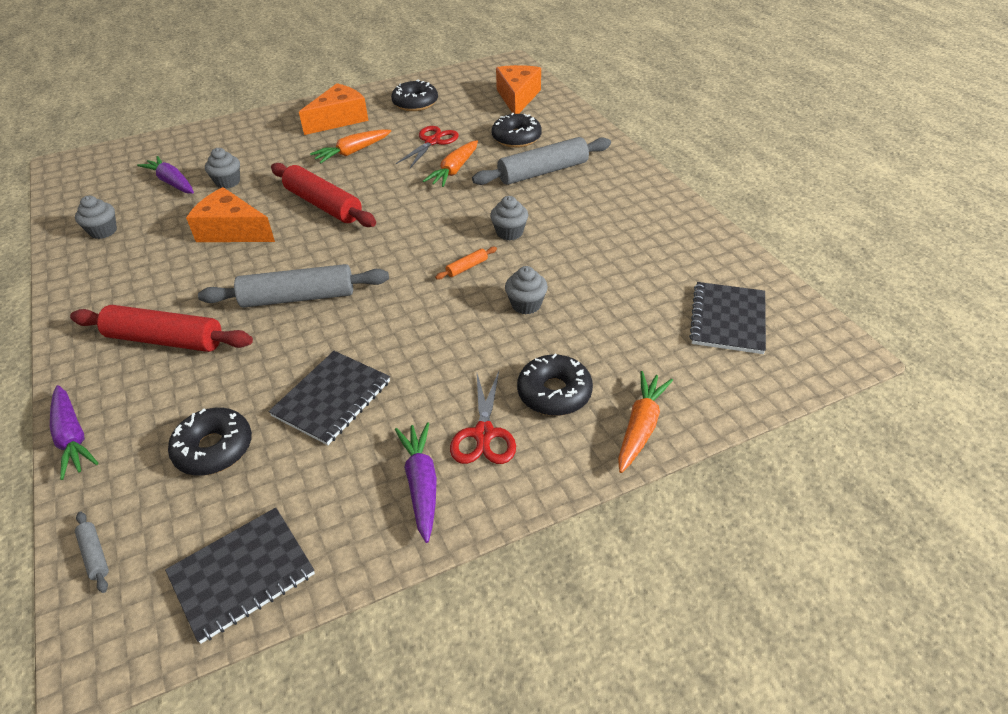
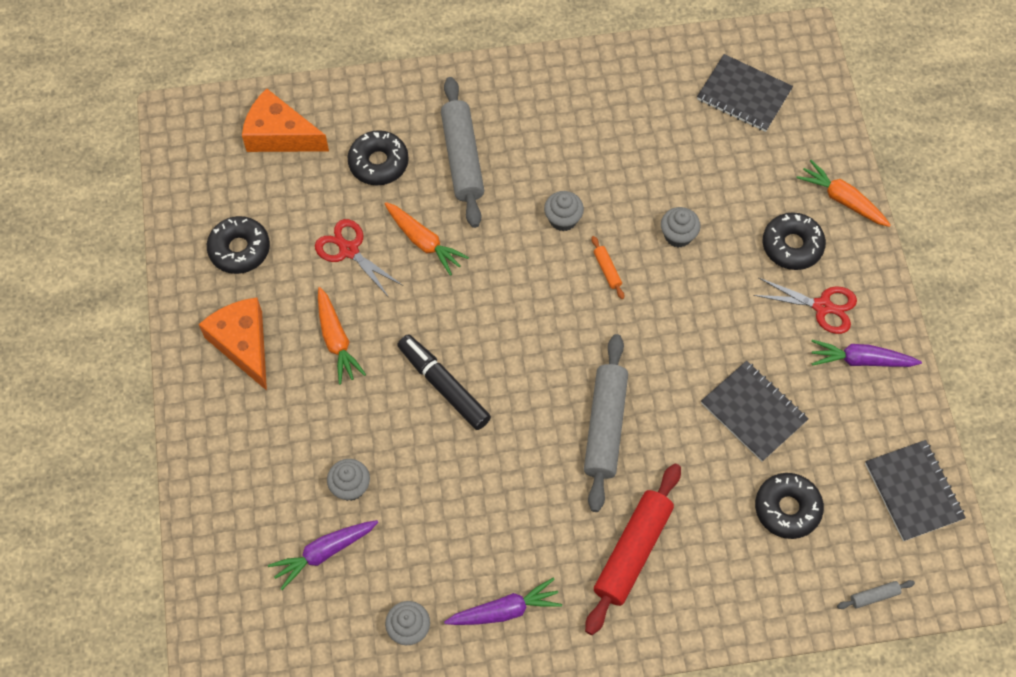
camera: 75 degrees left, 20 degrees up
(73, 437) = (744, 627): purple carrot -> purple carrot (504, 610)
(232, 231) = (461, 485): orange cheese -> none
(323, 205) = (443, 386): red rolling pin -> black marker

